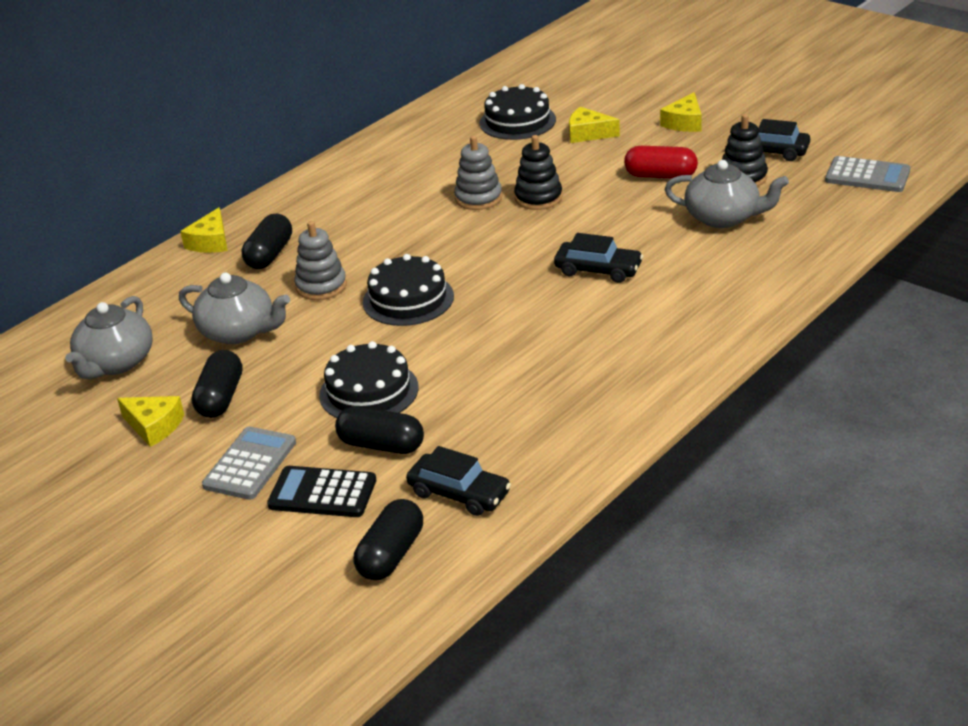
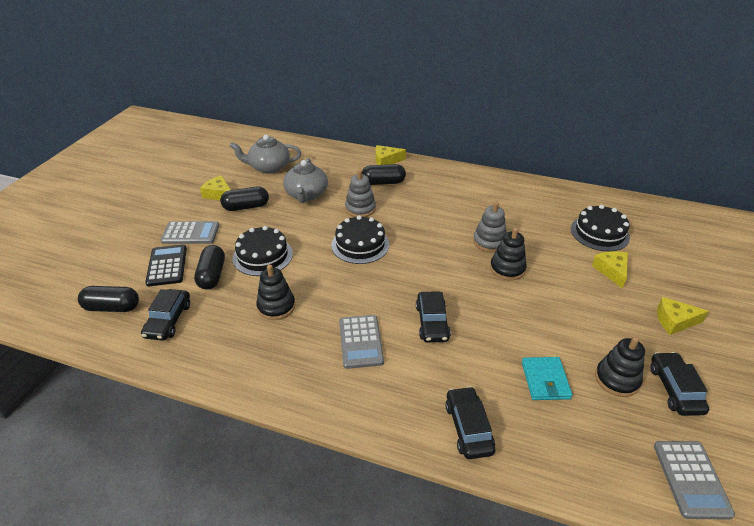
camera: 65 degrees right, 5 degrees up
(154, 426) = (219, 194): yellow cheese -> yellow cheese turned 120 degrees clockwise
(493, 388) = (276, 306): none -> black stacking toy
(600, 327) = (360, 342): none -> grey calculator
(660, 176) = (582, 326): red capsule -> none
(723, 217) = (545, 380): grey teapot -> turquoise wallet
(763, 278) = (468, 428): none -> black car

